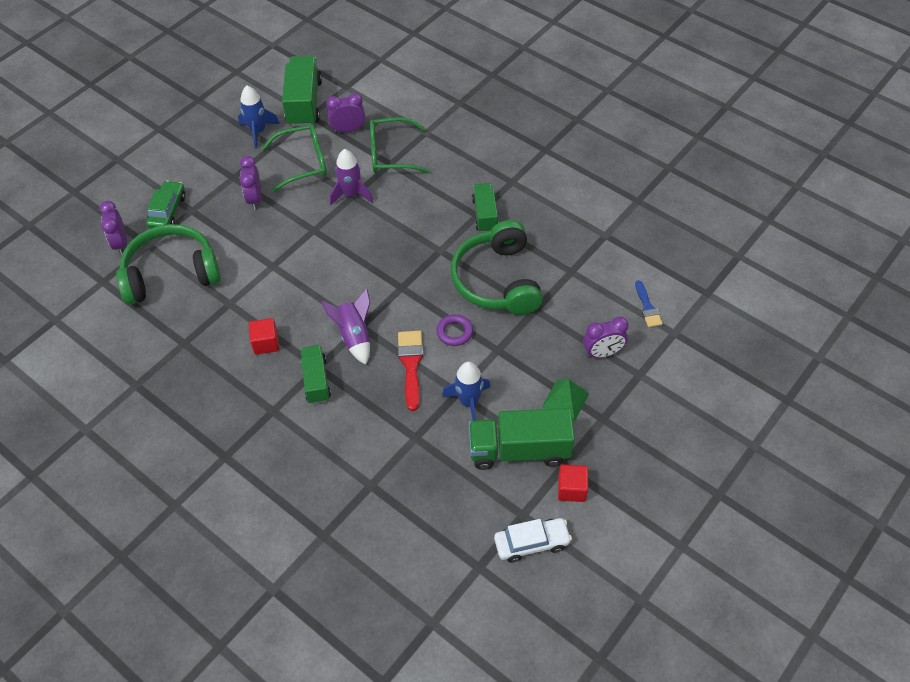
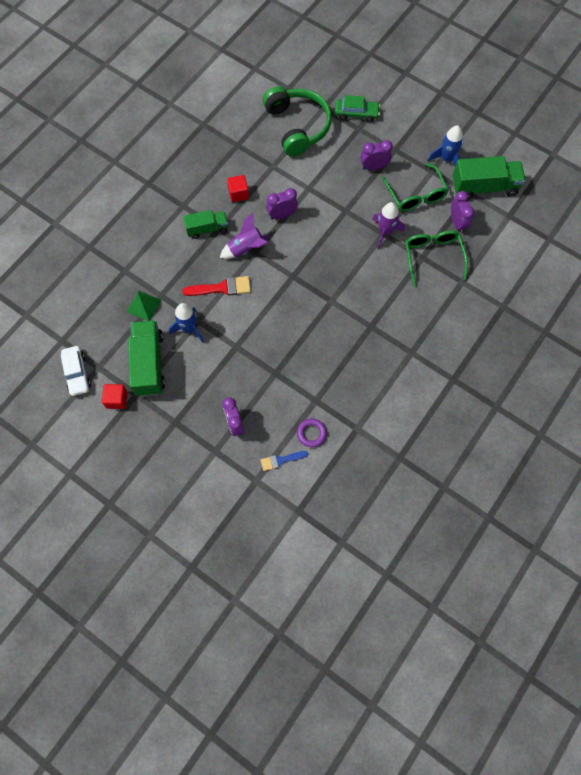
camera: 85 degrees right, 15 degrees up
(120, 243) = (323, 91): purple clock -> purple clock (282, 215)
(454, 332) = (251, 315): purple ring -> purple ring (311, 433)
(485, 215) = (371, 332): green truck -> none
(497, 280) = (303, 344): green headphones -> none
(565, 400) = (191, 395): green pyramid -> green pyramid (143, 305)

